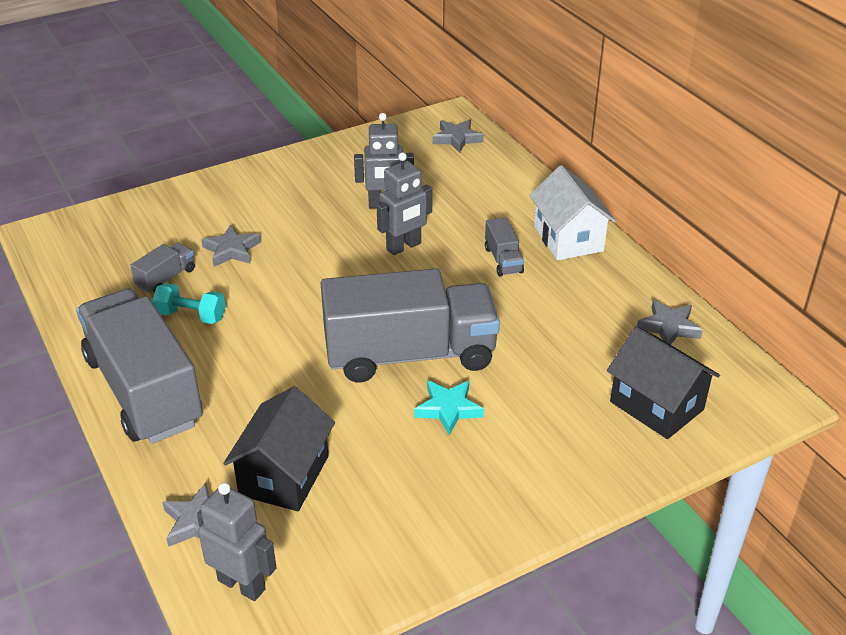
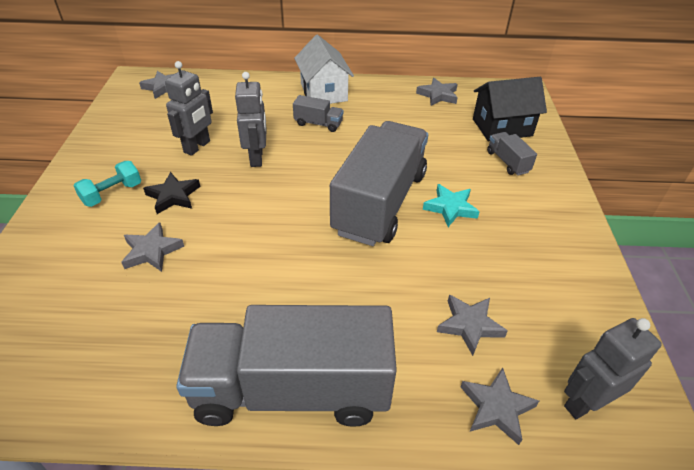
camera: 60 degrees left, 5 degrees up
(166, 278) = (140, 312): grey truck -> grey truck (507, 162)
(191, 316) = (215, 313): turquoise dumbbell -> turquoise dumbbell (112, 194)
(284, 475) = (469, 325): black house -> grey star
(305, 227) = (173, 196): none -> black star
(568, 238) = (323, 92): white house -> white house turned 60 degrees clockwise

